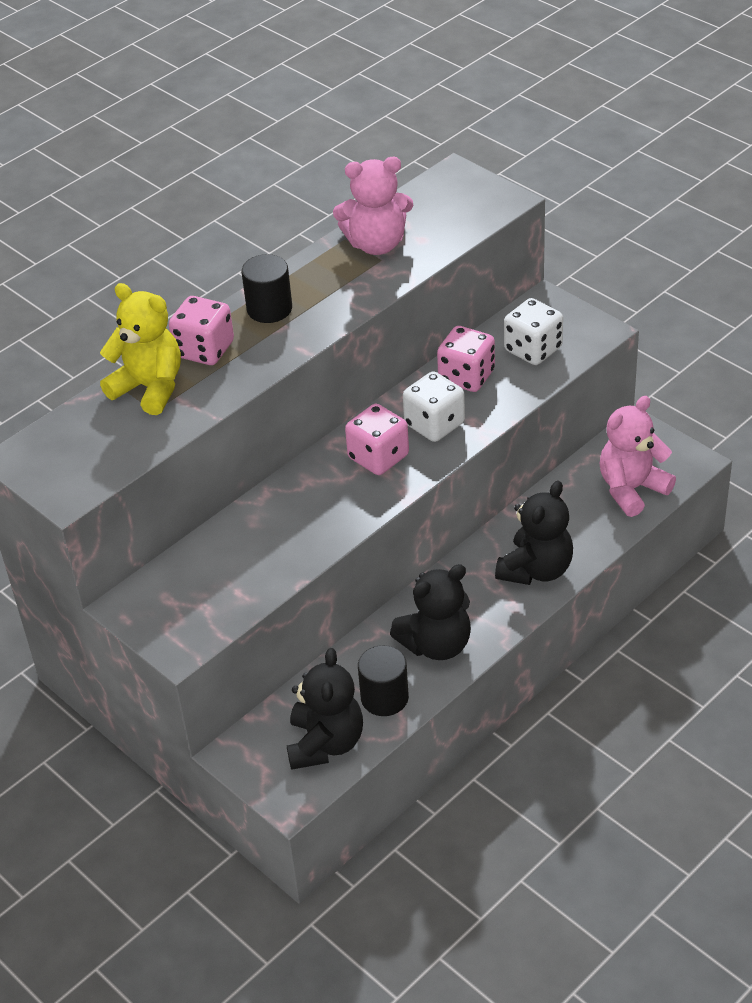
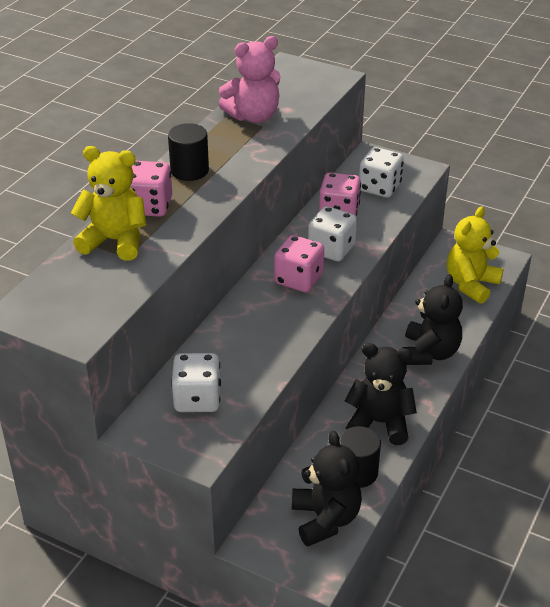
camera: 20 degrees left, 5 degrees down
(203, 583) = (197, 399): none -> white dice
(436, 644) = (379, 423): black teddy bear -> black teddy bear turned 120 degrees counterclockwise
(631, 489) = (471, 284): pink teddy bear -> yellow teddy bear

